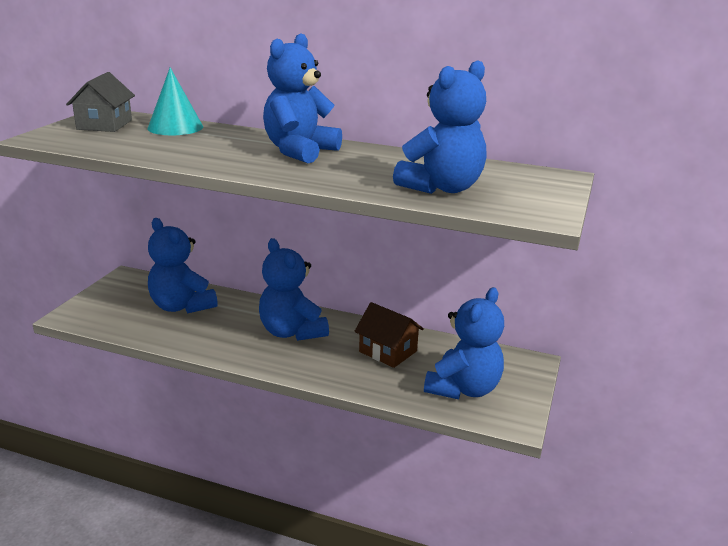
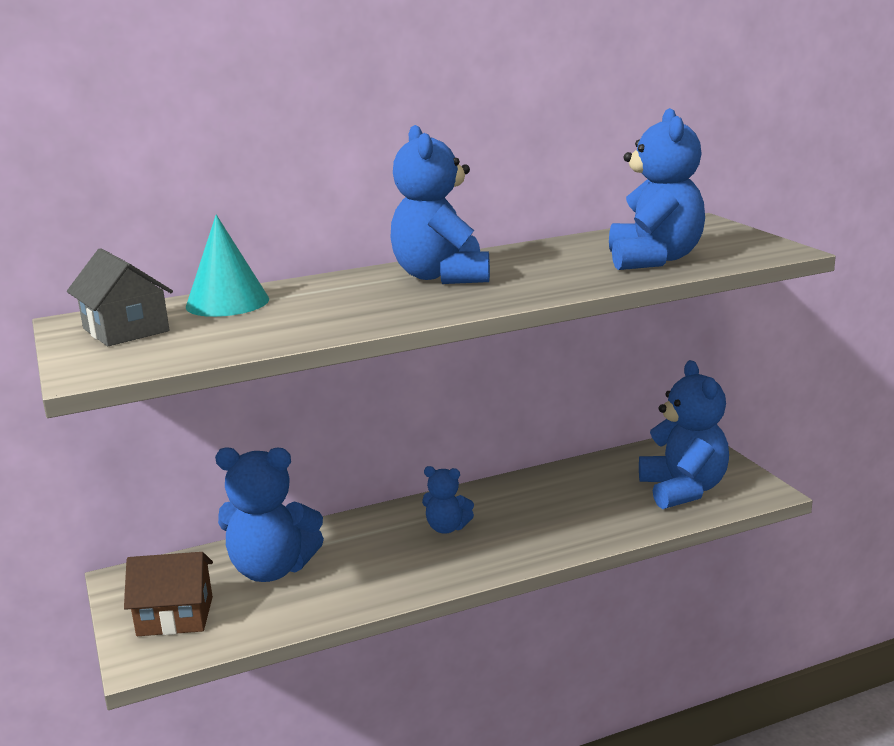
camera: 40 degrees left, 5 degrees down
(292, 332) = (447, 528): blue teddy bear -> blue teddy bear, size x0.53
(388, 351) = (567, 495): brown house -> brown house (175, 616)

